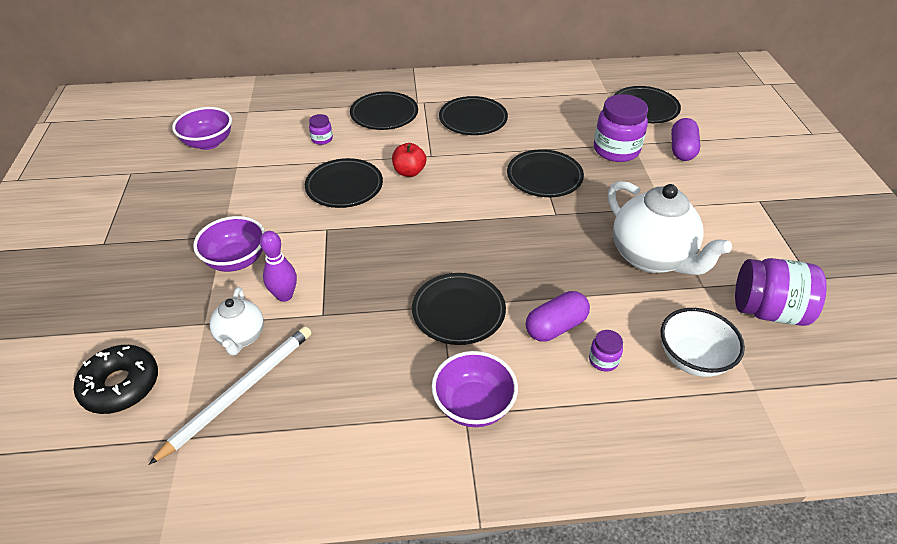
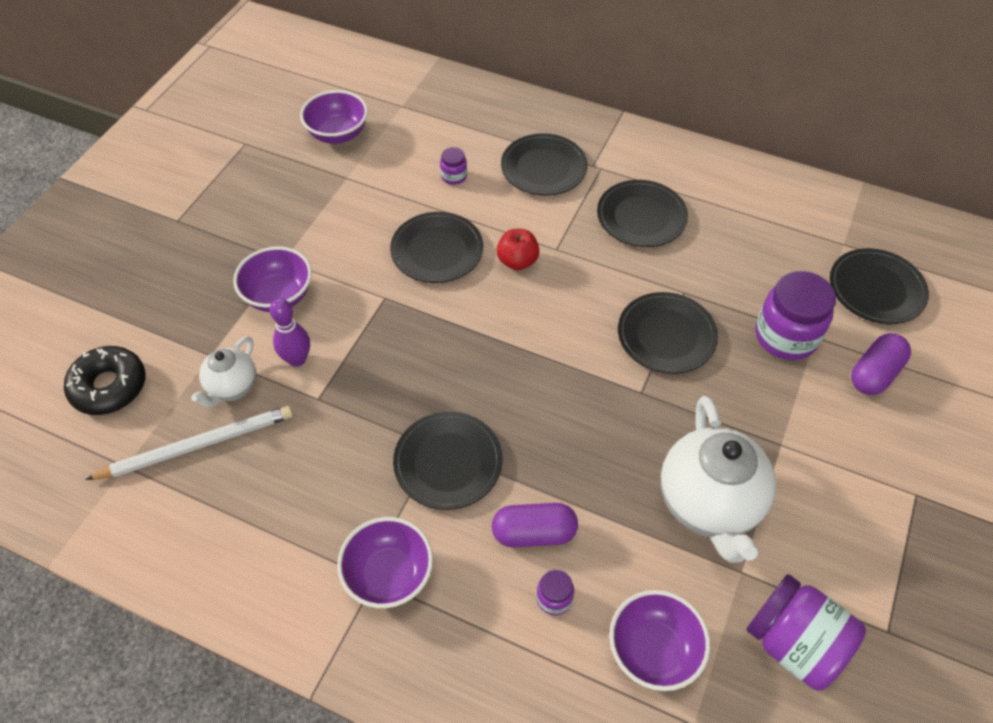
camera: 30 degrees right, 10 degrees up
(693, 358) = (653, 650): white bowl -> purple bowl

